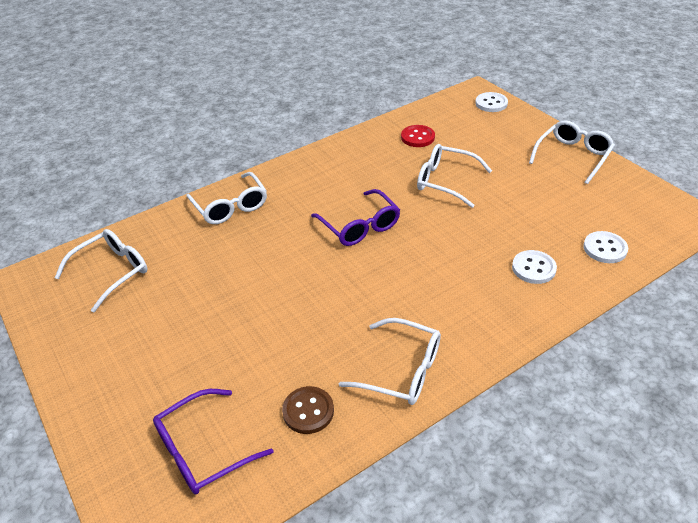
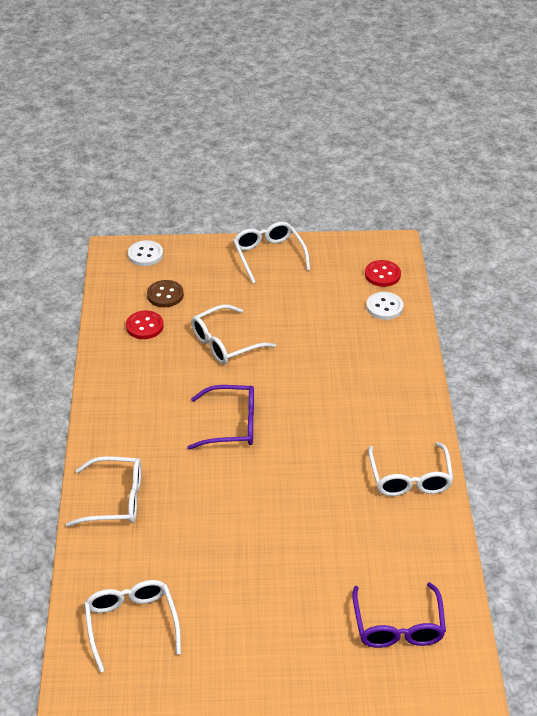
camera: 60 degrees left, 0 degrees up
(308, 411) = (407, 549): brown button -> brown button (165, 295)
(402, 370) = (410, 478): white glasses -> white glasses turned 120 degrees clockwise
(533, 268) = (371, 354): white button -> none
(644, 228) = (382, 275): none -> red button

